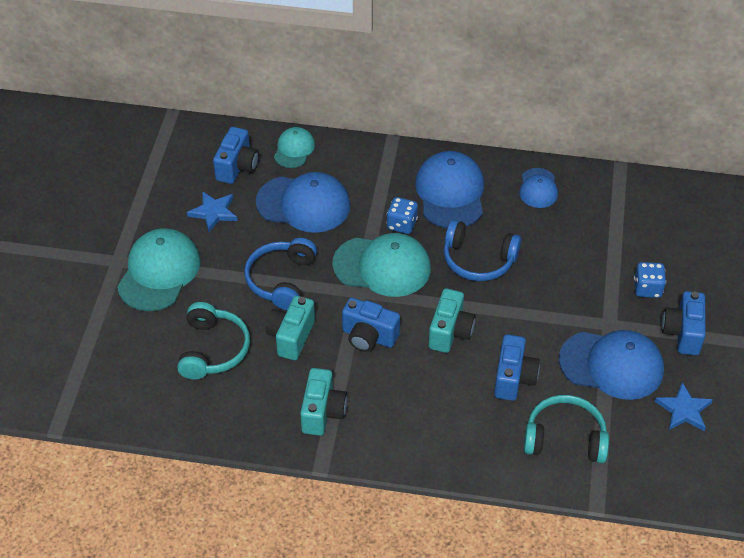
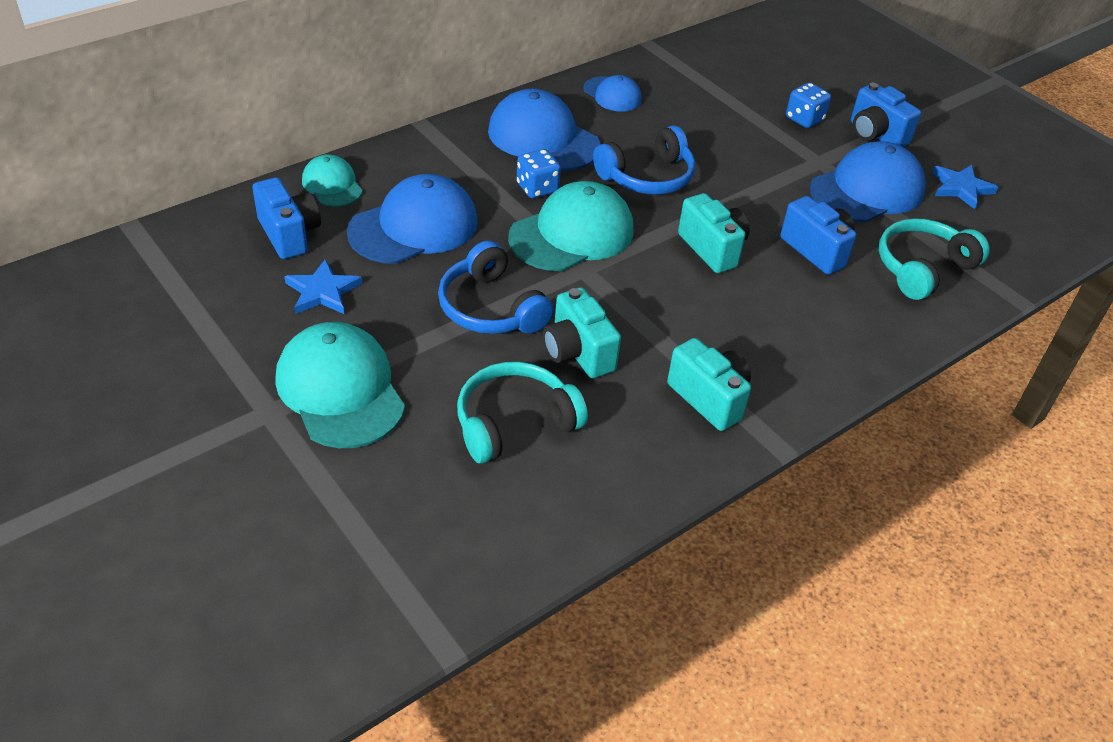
camera: 50 degrees left, 5 degrees down
(213, 349) = (514, 423): turquoise headphones -> turquoise headphones turned 75 degrees counterclockwise
(368, 337) = (650, 301): blue camera -> none

